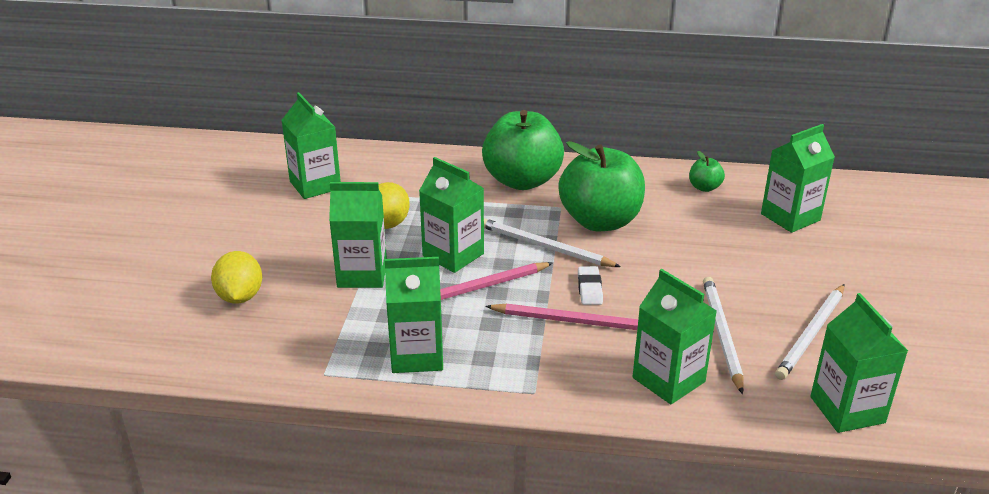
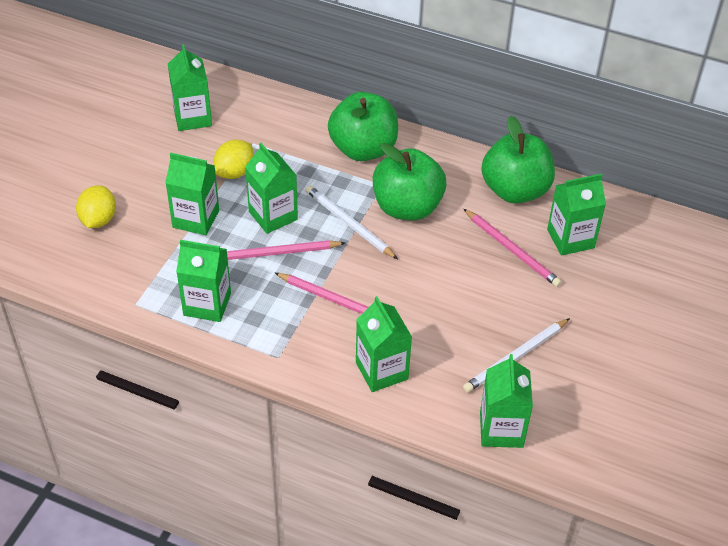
camera: 15 degrees right, 15 degrees up
(589, 289) = (364, 274): white eraser -> none
(704, 187) = (515, 190): green apple -> green apple, size x2.33
(721, 334) = (445, 340): white pencil -> none
(737, 237) = (512, 250): none -> pink pencil

